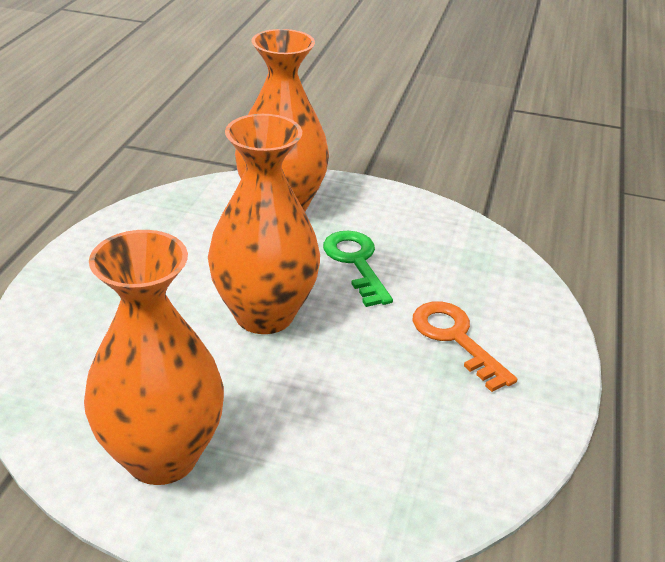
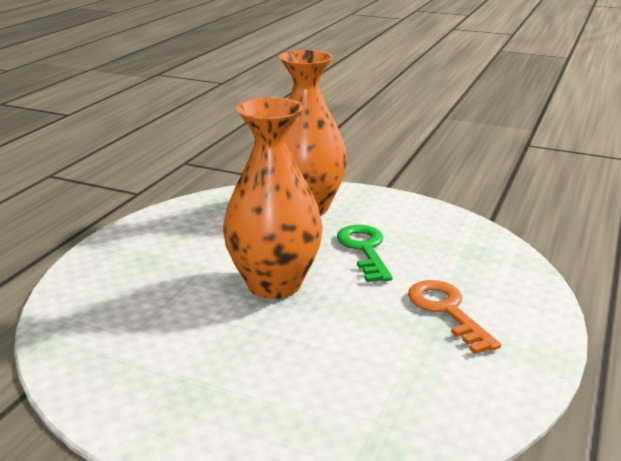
camera: 10 degrees right, 10 degrees down
(162, 456) = (158, 386): orange vase -> none

